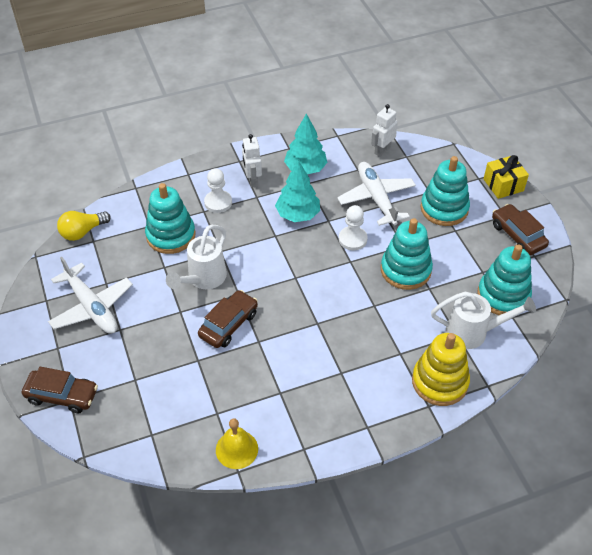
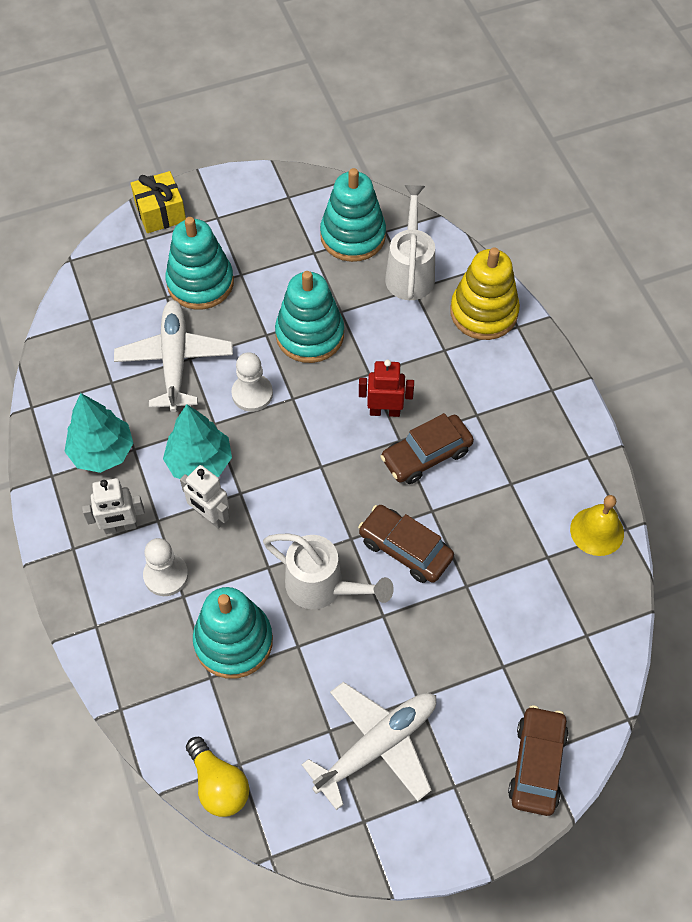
camera: 90 degrees left, 10 degrees up
(341, 314) = (384, 411): none -> red robot
(376, 199) = (175, 361): white plane -> white plane turned 105 degrees clockwise
(382, 150) = (73, 349): white robot -> white robot (210, 516)
(517, 235) = (253, 209): brown car -> brown car (426, 455)

